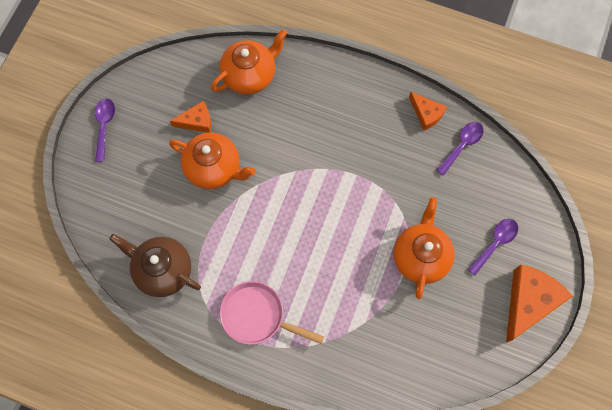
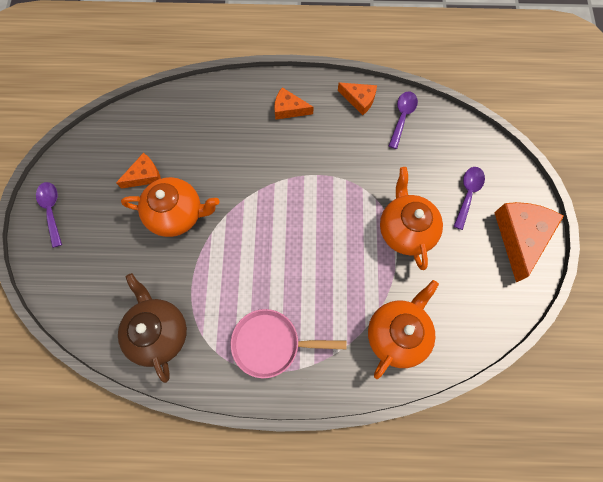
camera: 20 degrees left, 0 degrees up
(162, 270) = (159, 332): brown teapot -> brown teapot turned 60 degrees clockwise
(250, 75) = (182, 117): orange teapot -> orange teapot (397, 334)
(354, 101) = (289, 109): none -> orange cheese

